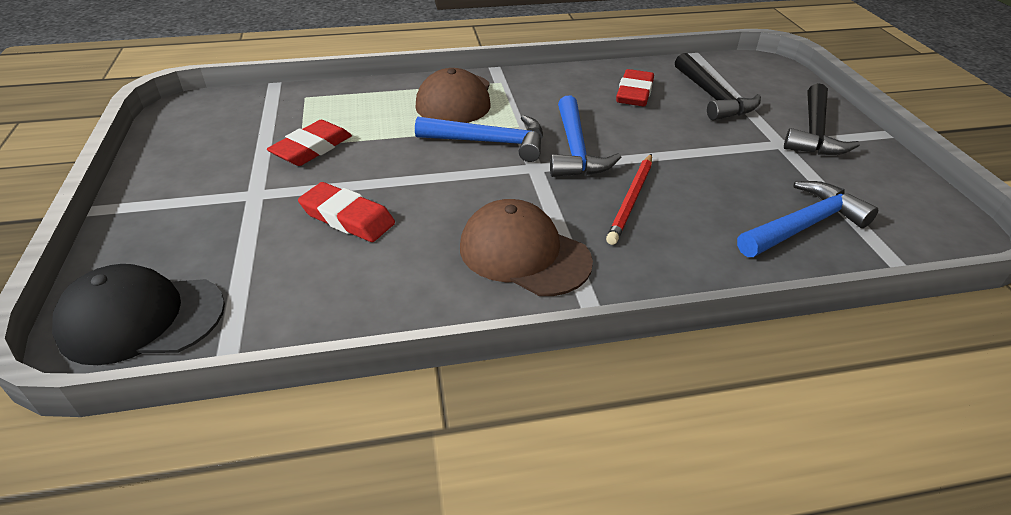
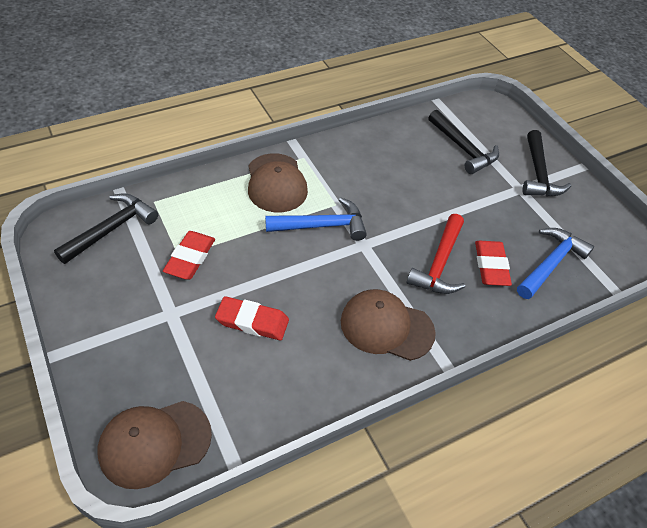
camera: 20 degrees left, 10 degrees up
(141, 318) = (154, 443): black cap -> brown cap
(243, 112) = (112, 229): none -> black hammer
(575, 150) = (385, 221): blue hammer -> none
(631, 200) = (439, 263): red pencil -> red hammer
(634, 93) = (407, 153): red eraser -> red eraser (491, 266)

